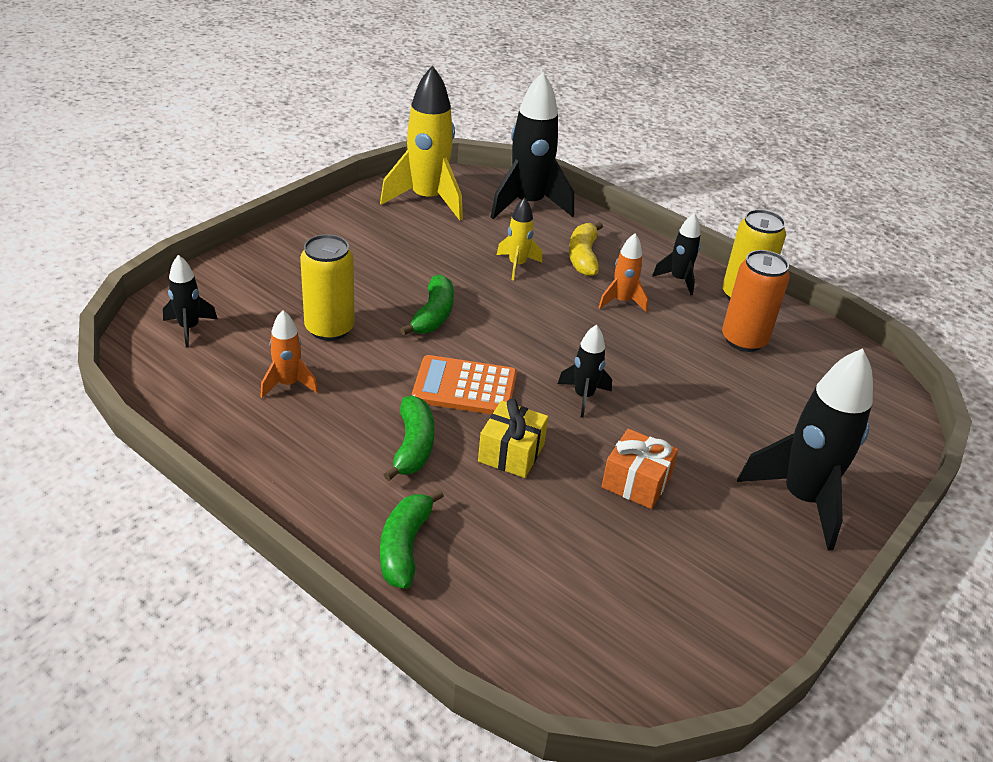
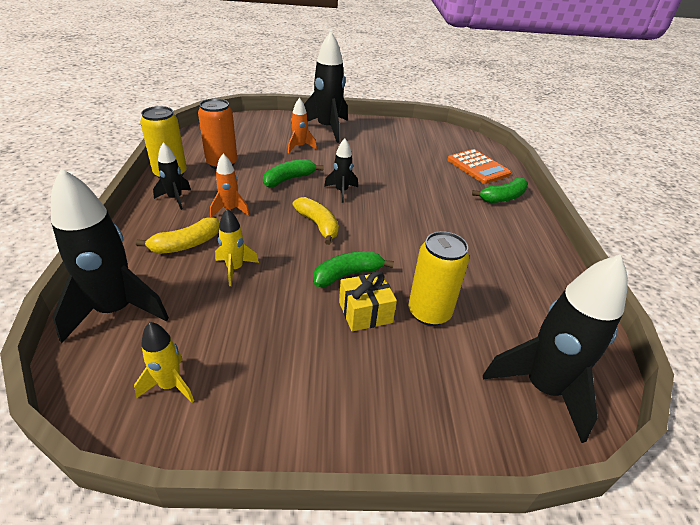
camera: 130 degrees left, 0 degrees up
(189, 328) = (542, 388): black rocket -> black rocket, size x1.95
(288, 384) = (496, 293): orange rocket -> orange rocket (299, 147)
(413, 446) = (456, 223): green banana -> green banana (289, 179)
(427, 200) = (170, 385): yellow rocket -> yellow rocket, size x0.51
(464, 387) = (392, 229): orange calculator -> orange calculator (478, 167)
(511, 453) = (412, 195): yellow gift -> yellow gift (365, 312)
(531, 341) = (318, 225): none -> yellow banana
(636, 482) = (376, 161): orange gift -> none

